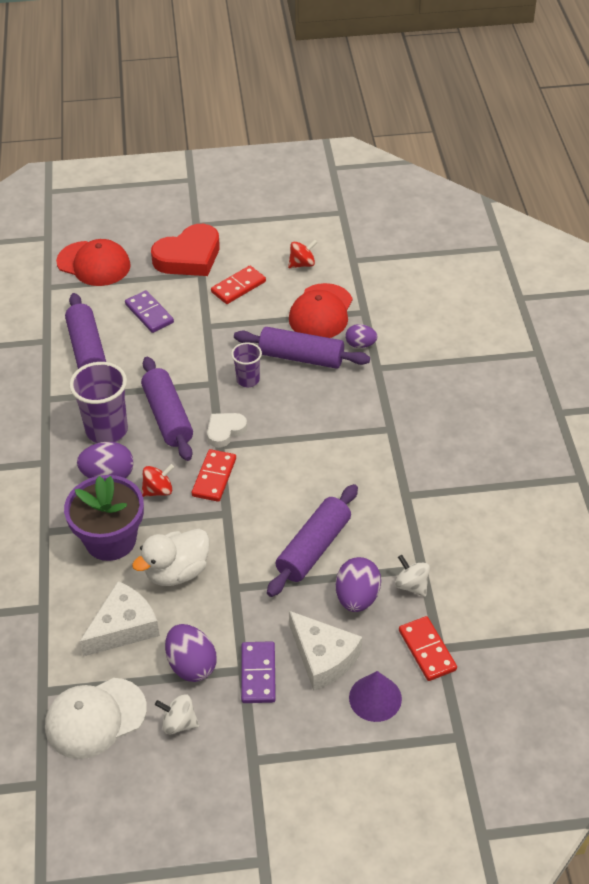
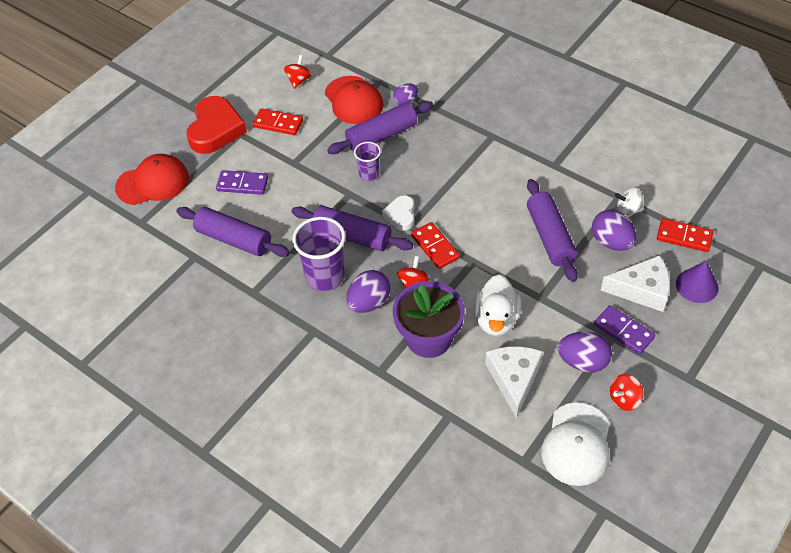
camera: 45 degrees left, 5 degrees up
(179, 723) = (624, 399): white spinning top -> red spinning top
(238, 287) = (278, 124): red domino -> red domino turned 75 degrees counterclockwise

